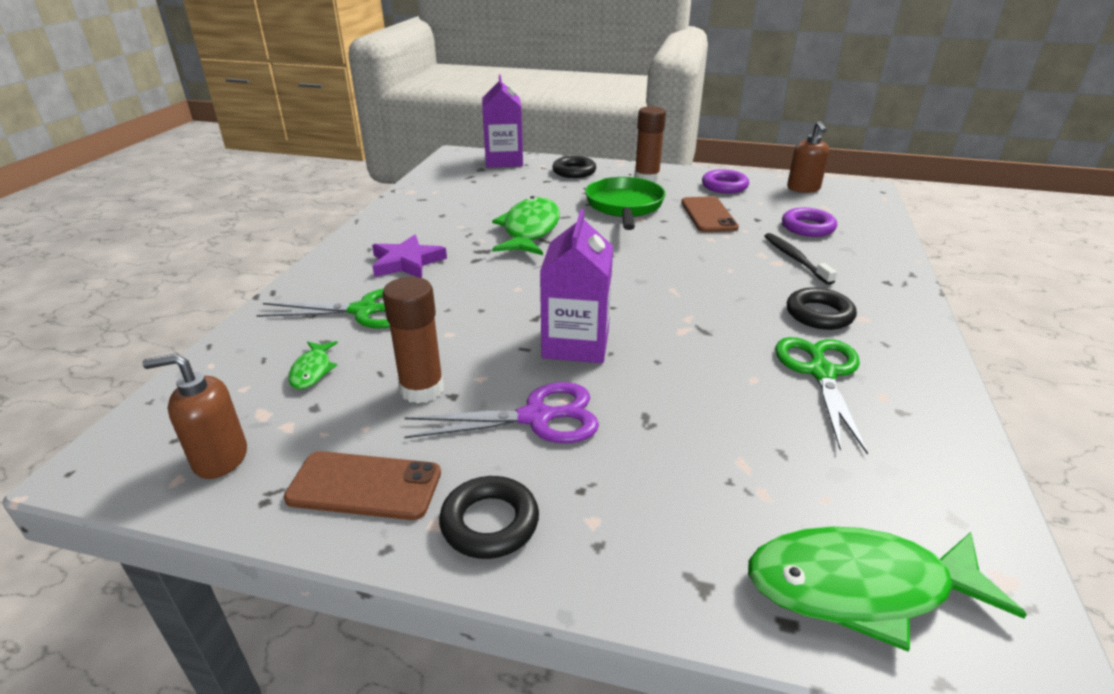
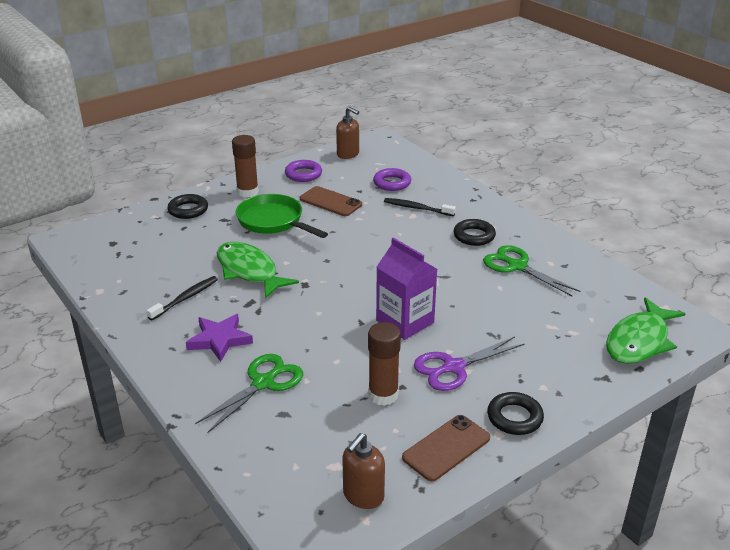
camera: 50 degrees left, 0 degrees up
(312, 370) = (310, 430): green fish -> none
(447, 223) = (185, 298): none -> black toothbrush
(504, 161) = (116, 226): purple carton -> none
(536, 417) = (454, 367): purple scissors -> purple scissors turned 150 degrees counterclockwise

